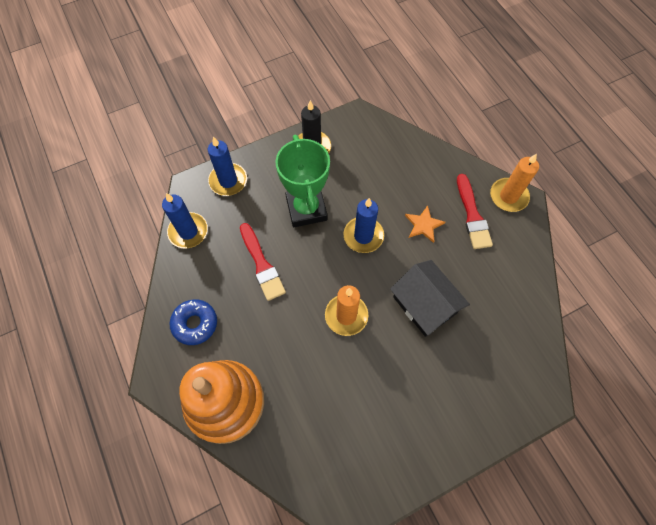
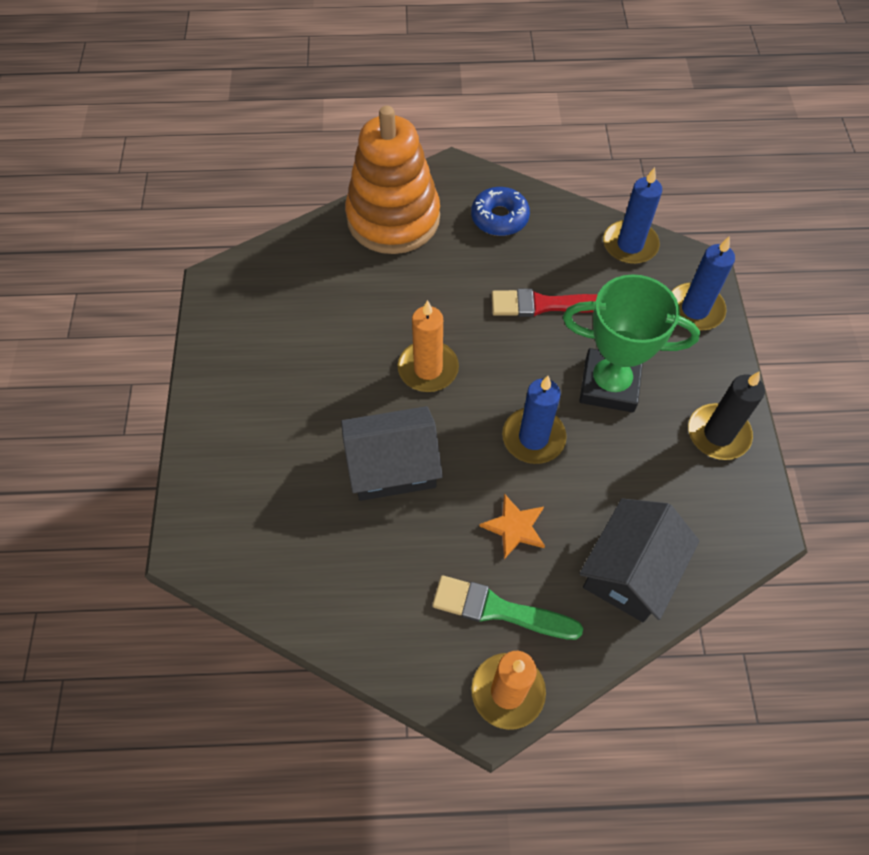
camera: 115 degrees right, 5 degrees down
(415, 164) = (630, 571): none -> black house
(472, 215) = (499, 610): red brush -> green brush

